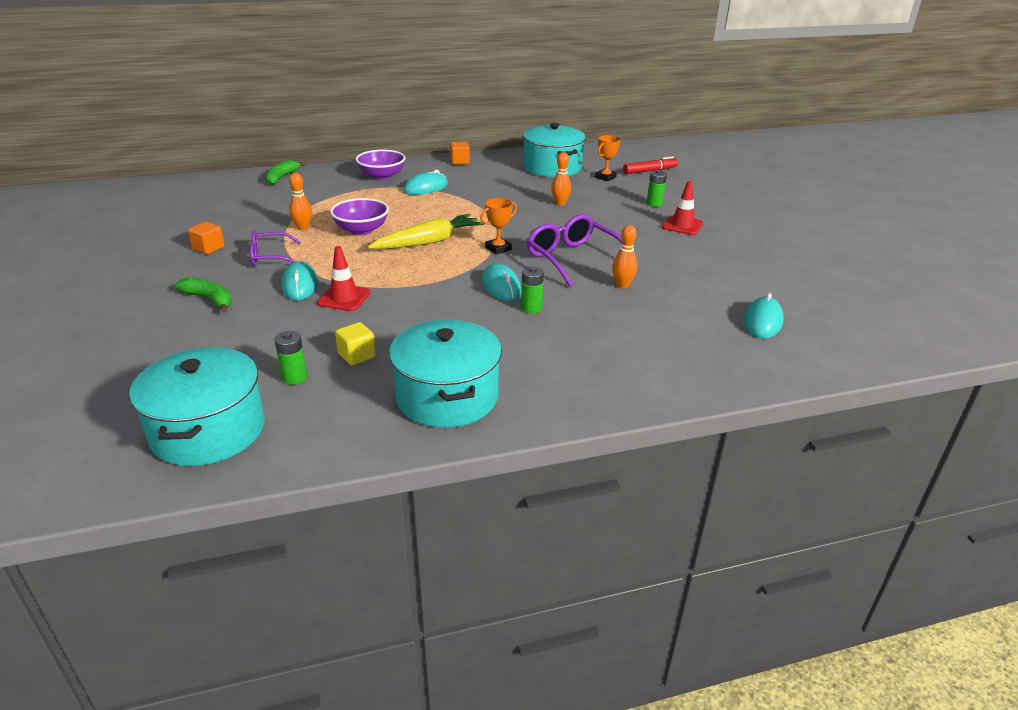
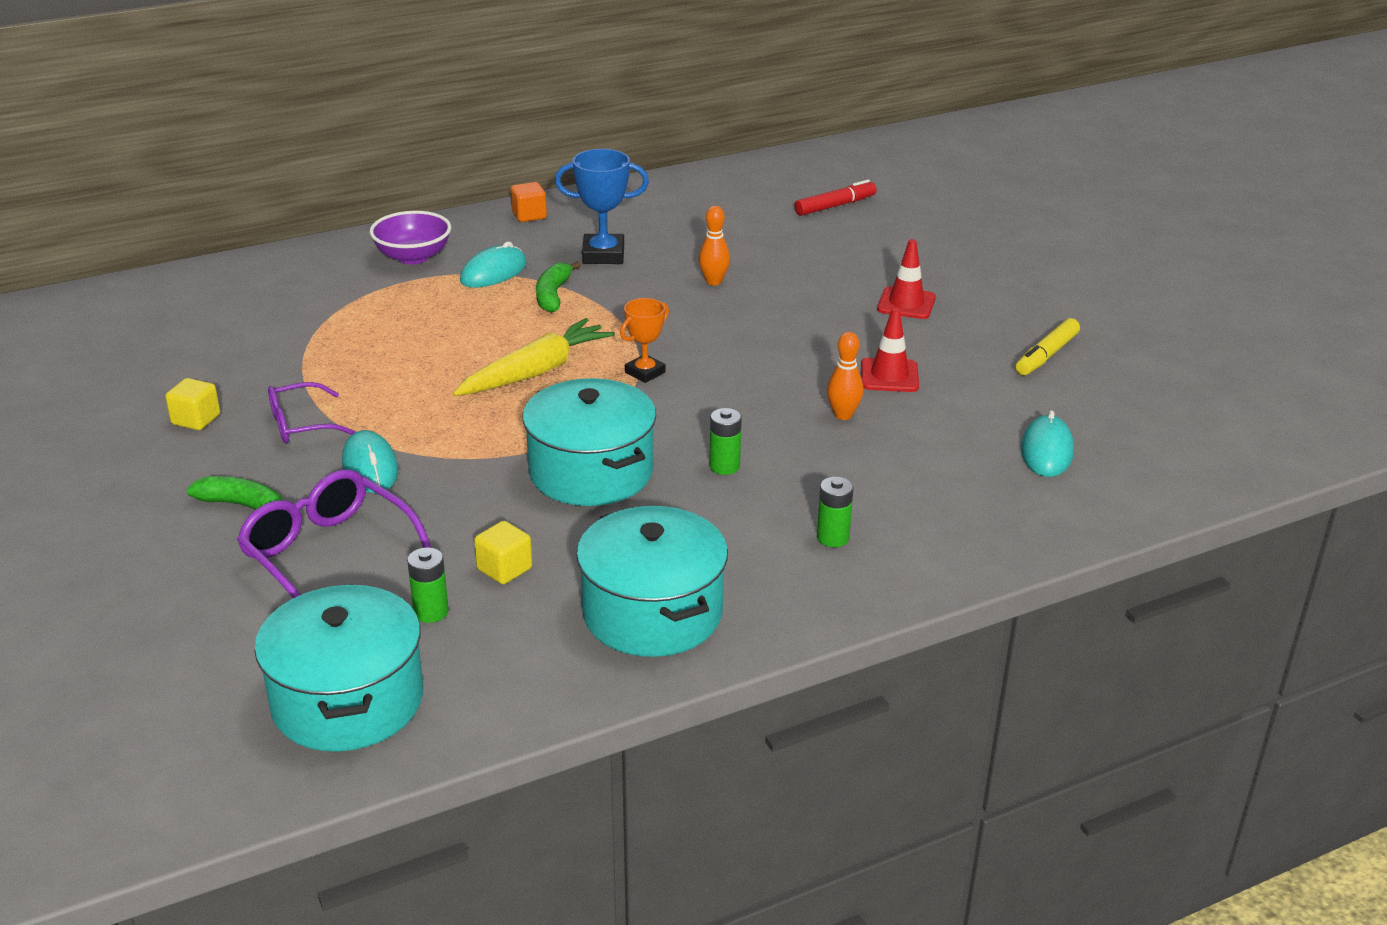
camera: 10 degrees left, 0 degrees up
(209, 248) = (196, 419): orange cube -> yellow cube
(282, 177) = (248, 274): green banana -> green banana (553, 295)
(303, 228) = (328, 367): orange bowling pin -> none
(344, 298) = (447, 481): red traffic cone -> red traffic cone (889, 376)
(361, 230) = (423, 362): purple bowl -> none
(496, 184) = (603, 255): none -> blue trophy
(501, 286) = (670, 436): turquoise mouse -> none
(552, 168) = (681, 213): turquoise pot -> turquoise pot (591, 472)
(573, 259) = (760, 378): purple glasses -> purple glasses (328, 554)
(605, 177) = (770, 225): orange trophy -> none
(654, 203) = (856, 267): green battery -> green battery (833, 538)
(773, 263) = (1046, 355): none -> yellow marker

